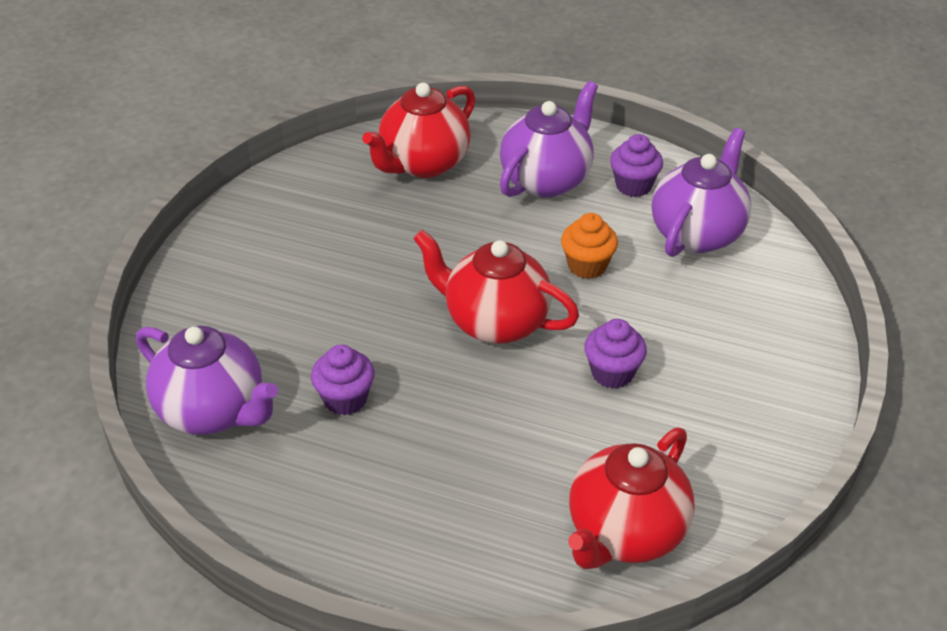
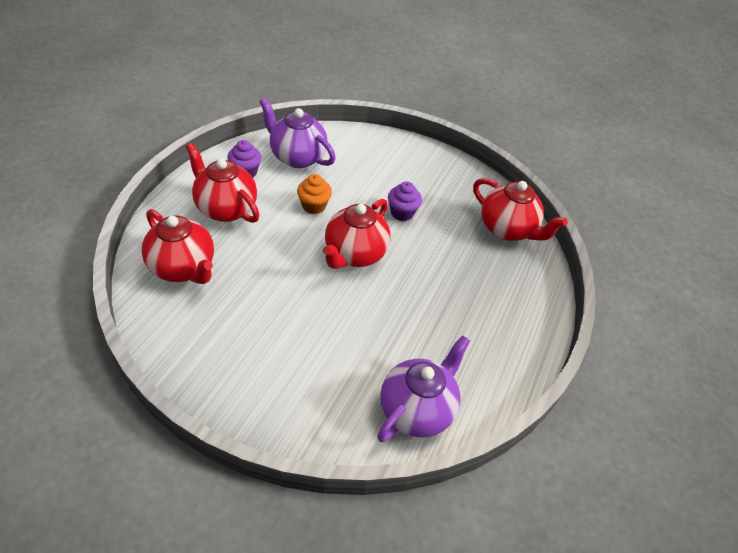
camera: 90 degrees left, 5 degrees up
(345, 399) = (412, 334): purple cupcake -> none
(547, 179) = (225, 208): purple teapot -> red teapot

